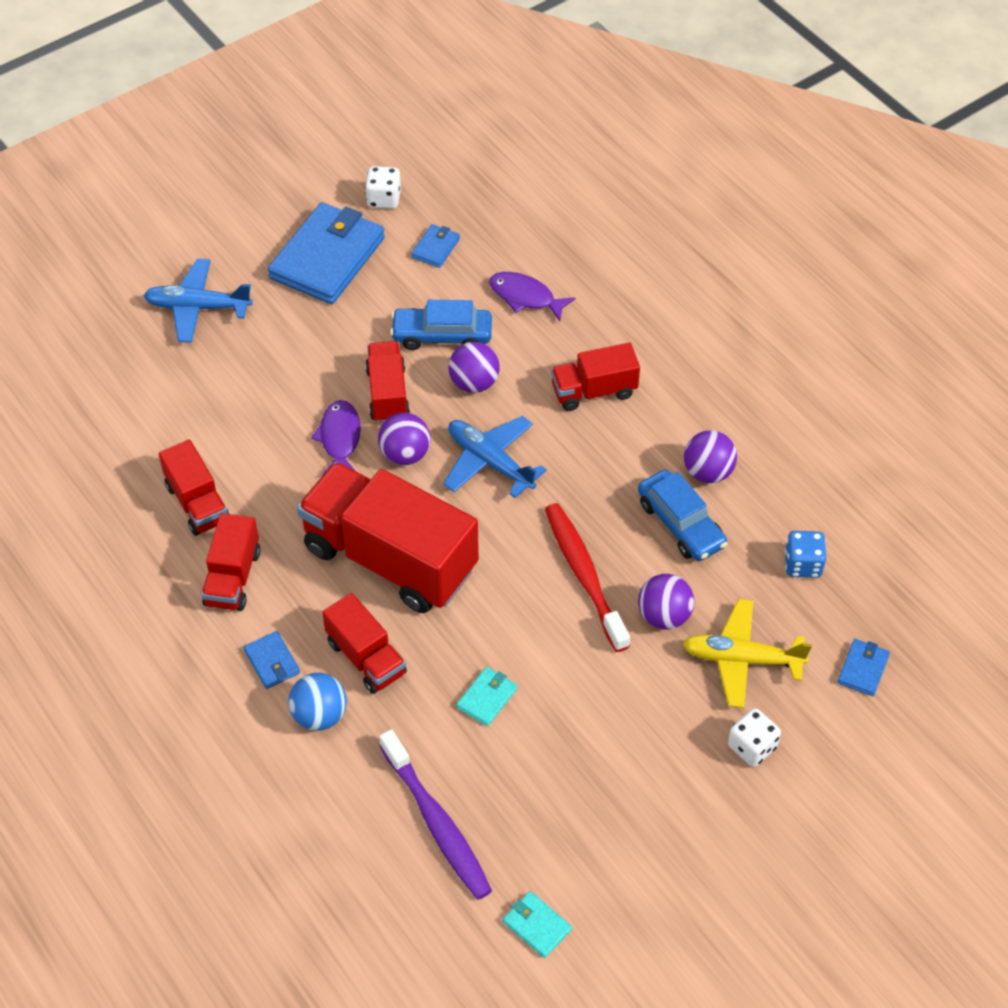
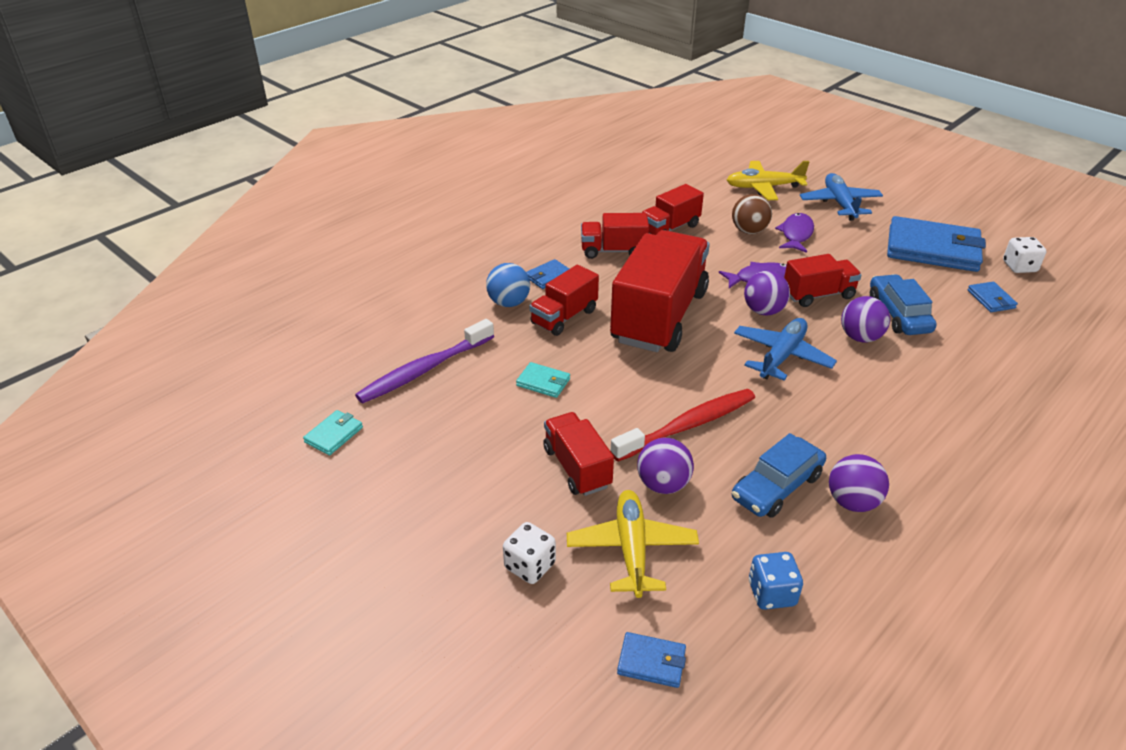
camera: 80 degrees right, 15 degrees down
(128, 373) = (763, 187): none -> yellow plane
(232, 420) = (749, 231): none -> brown ball
(436, 248) = (991, 299): blue wallet -> blue wallet turned 60 degrees clockwise
(525, 297) = (979, 355): purple fish -> purple fish (796, 234)
(594, 391) = (901, 410): red truck -> red truck (577, 467)

